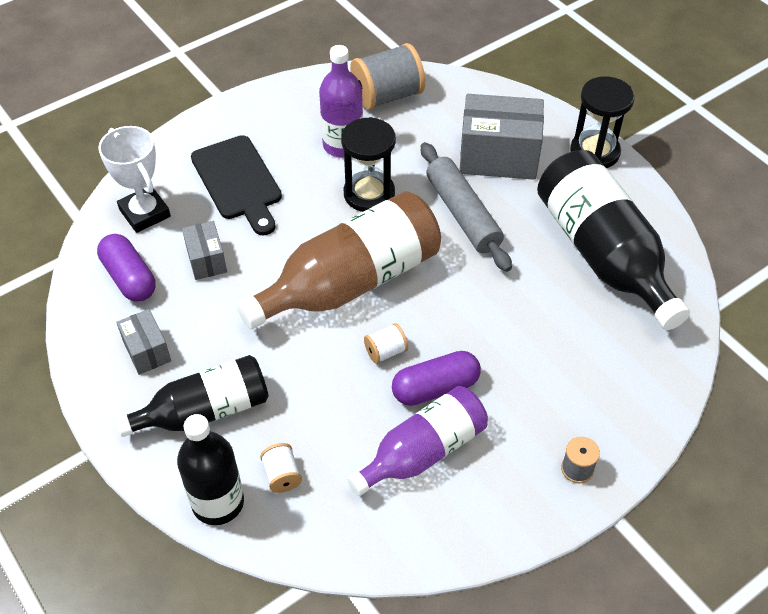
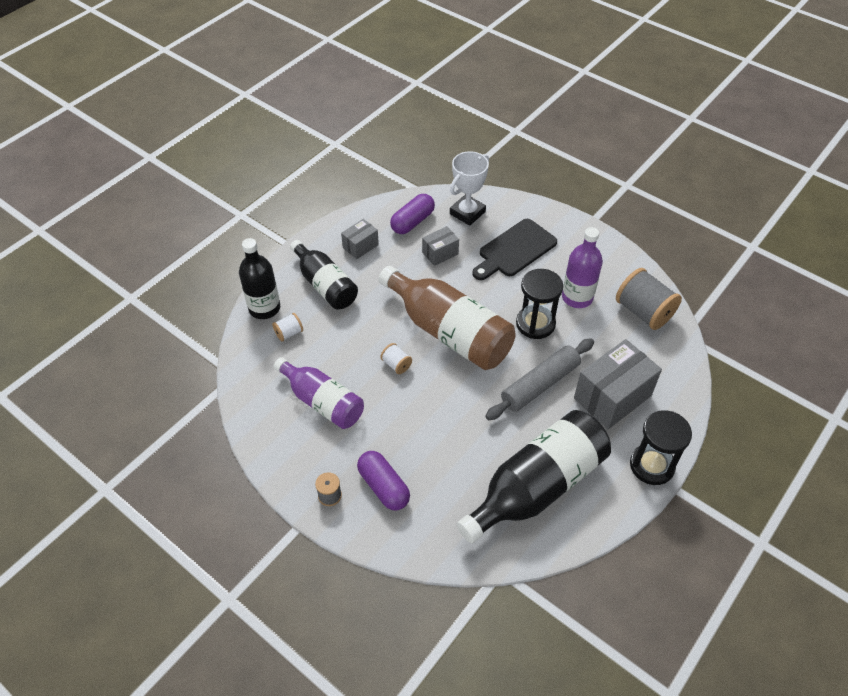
camera: 75 degrees right, 0 degrees up
(435, 388) = (374, 399): purple capsule -> purple capsule (383, 487)
(498, 157) = (612, 397): grey box -> grey box turned 60 degrees clockwise

